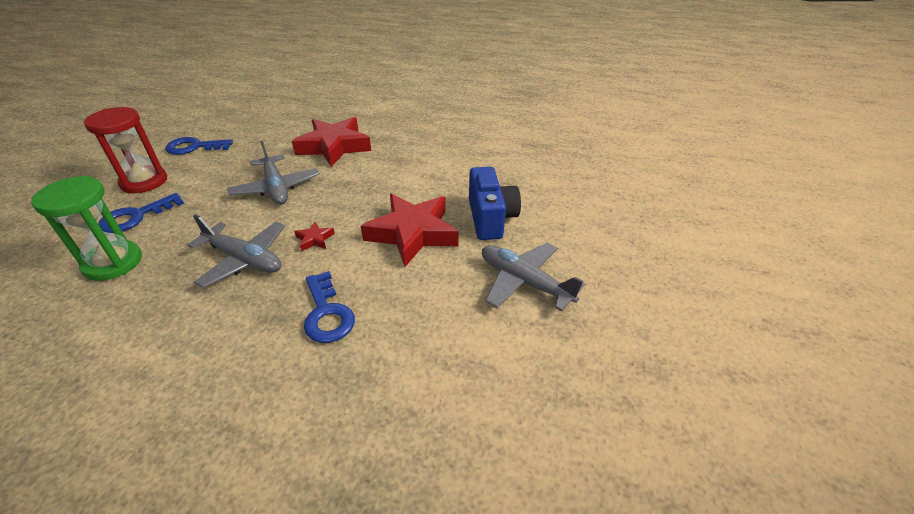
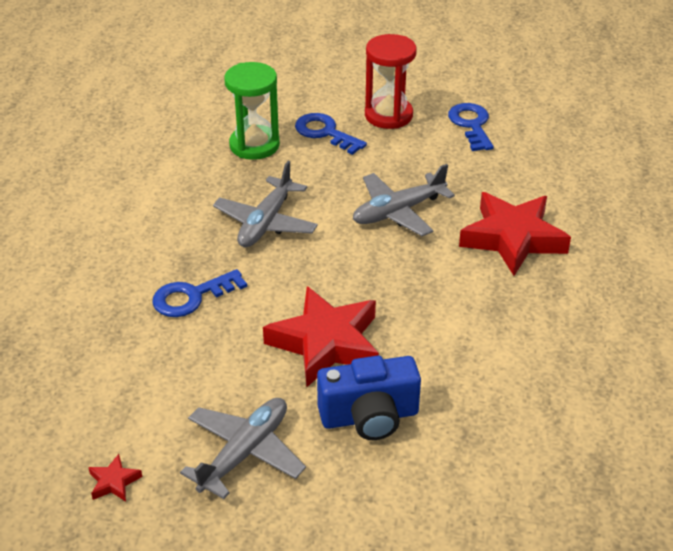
camera: 85 degrees right, 0 degrees up
(315, 239) = (304, 264): red star -> red star (114, 482)

